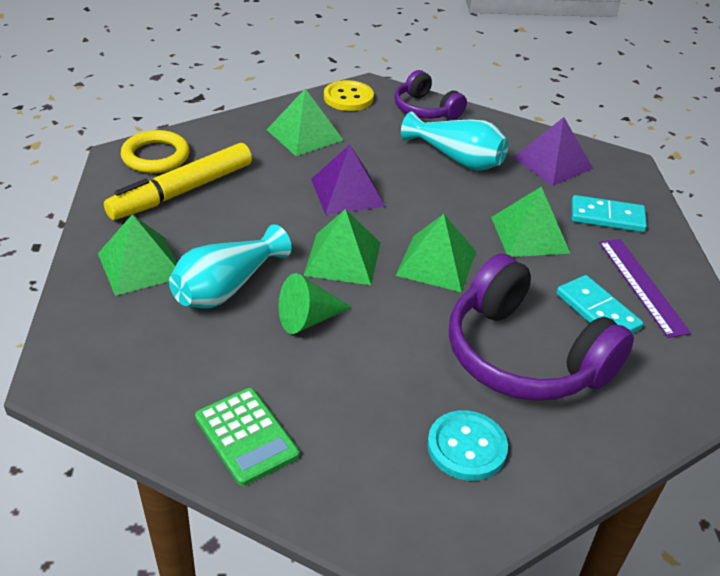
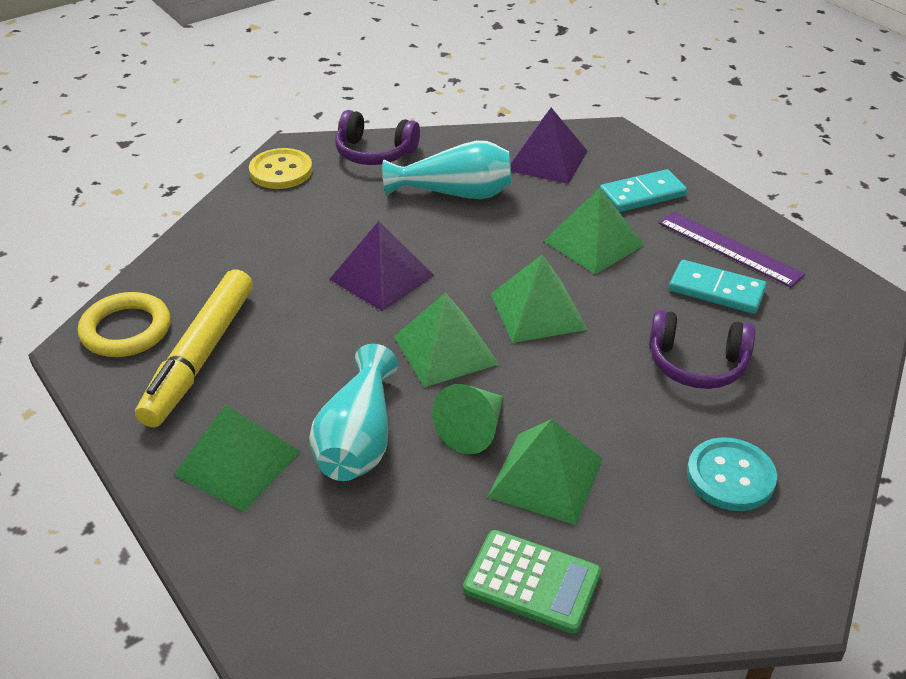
camera: 30 degrees left, 0 degrees up
(304, 135) = (274, 232): green pyramid -> green pyramid (546, 477)
(524, 355) = (697, 363): purple headphones -> purple headphones, size x0.57

